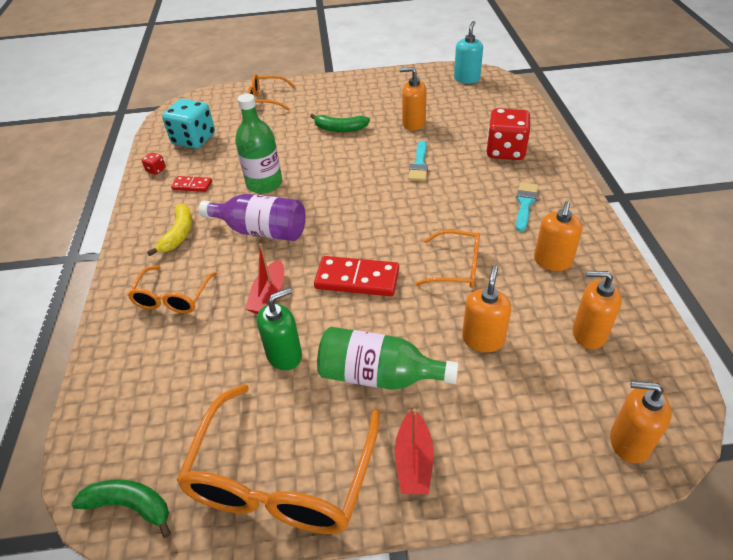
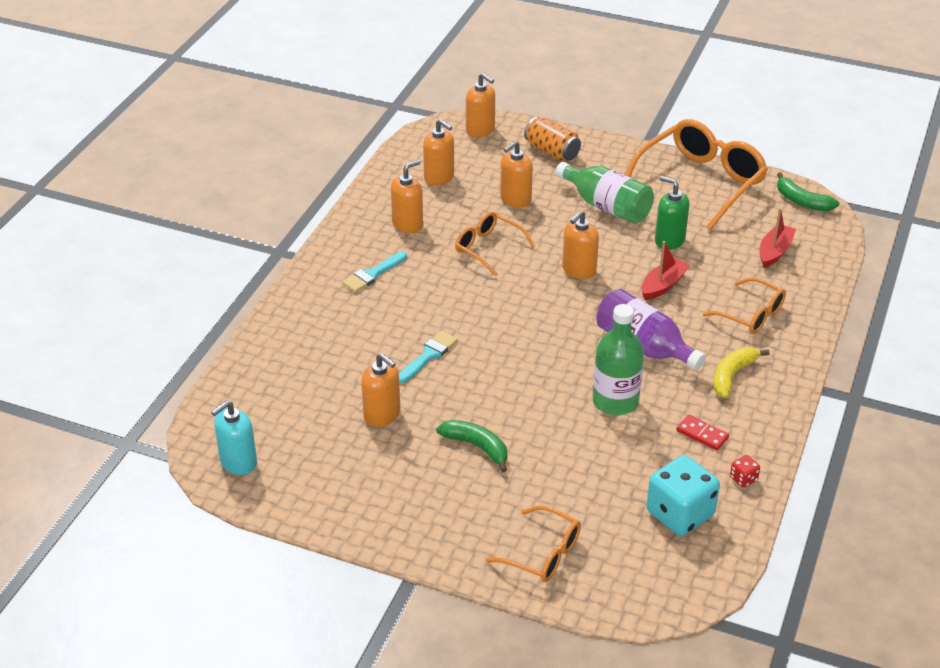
camera: 155 degrees left, 5 degrees down
(173, 297) = (751, 314): orange glasses -> orange glasses turned 90 degrees clockwise
(284, 355) = (669, 240): green soap dispenser -> green soap dispenser turned 45 degrees clockwise
(357, 279) = (578, 270): red domino -> orange soap dispenser
(414, 460) = (614, 163): red boat -> red boat (774, 252)
(505, 151) = (323, 334): red dice -> none
(507, 444) = (552, 151): none -> orange can

